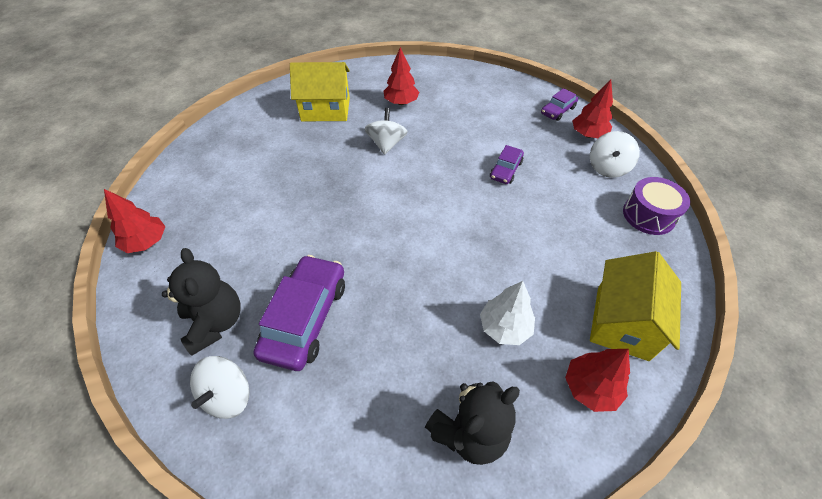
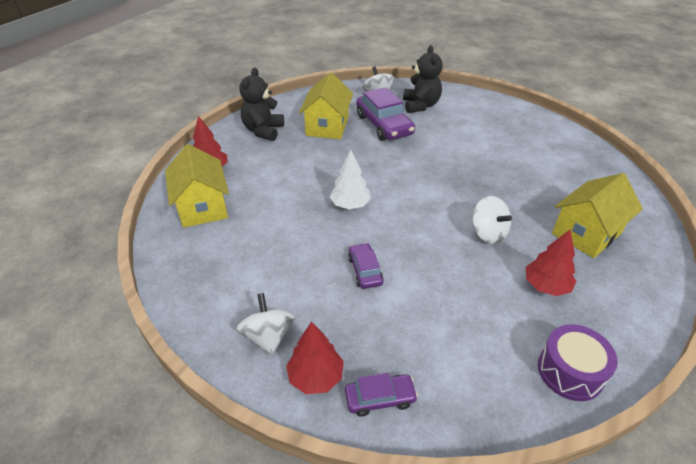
camera: 140 degrees right, 10 degrees down
(146, 242) = (508, 108): red tree -> none
(215, 323) = (420, 105): black teddy bear -> black teddy bear turned 120 degrees counterclockwise
(373, 371) = (327, 126): none -> yellow house
(504, 327) = (276, 170): white tree -> white tree (350, 205)
(557, 110) = (380, 398): purple car -> purple car turned 75 degrees clockwise
(648, 215) = (205, 301): purple drum -> purple drum (570, 371)

